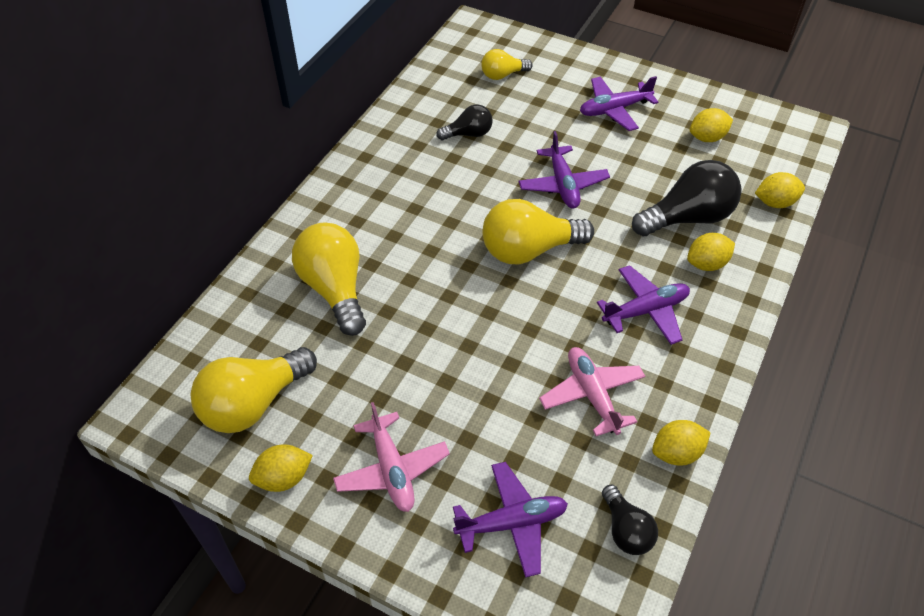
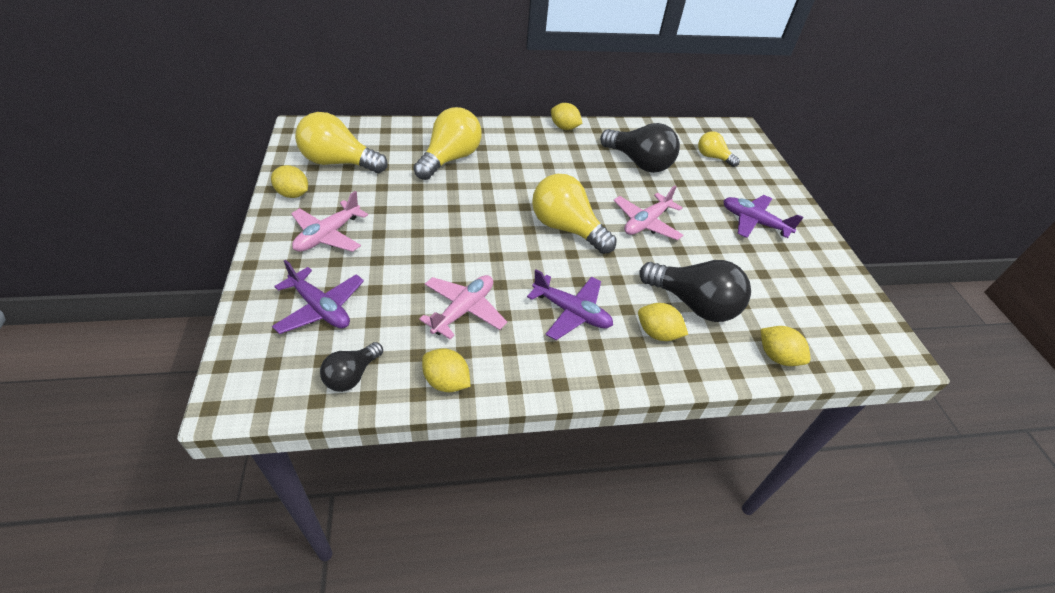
camera: 50 degrees right, 5 degrees down
(468, 134) = (639, 163): black light bulb -> black light bulb, size x1.80
(563, 185) = (646, 223): purple plane -> pink plane
(707, 138) = (794, 286): yellow lemon -> yellow lemon (564, 128)

